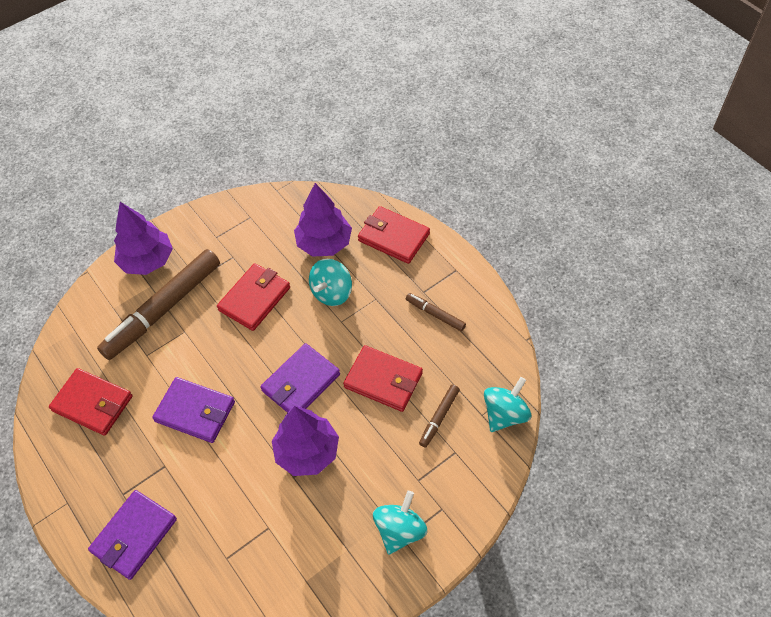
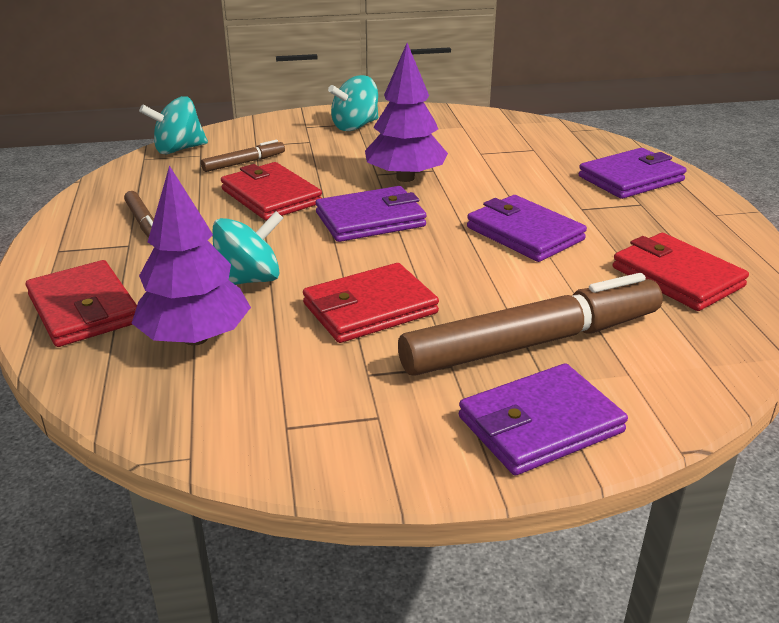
camera: 155 degrees left, 25 degrees down
(147, 261) = (540, 424): purple tree -> purple wallet

